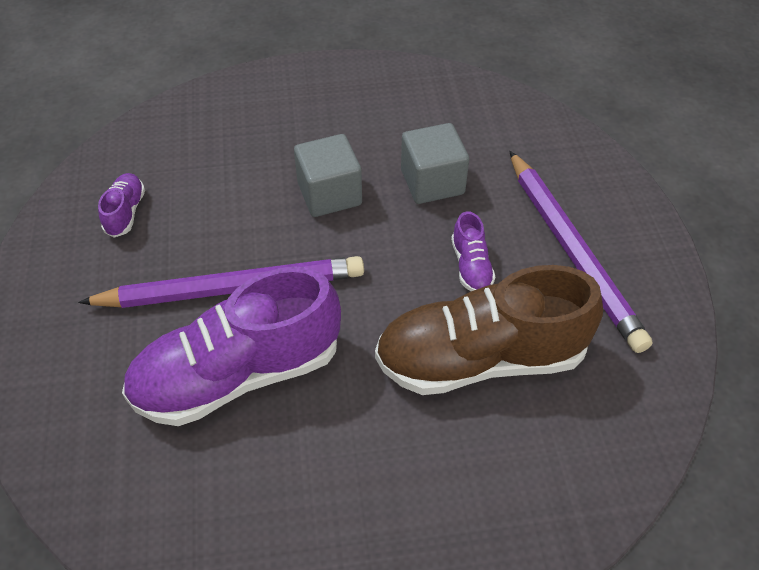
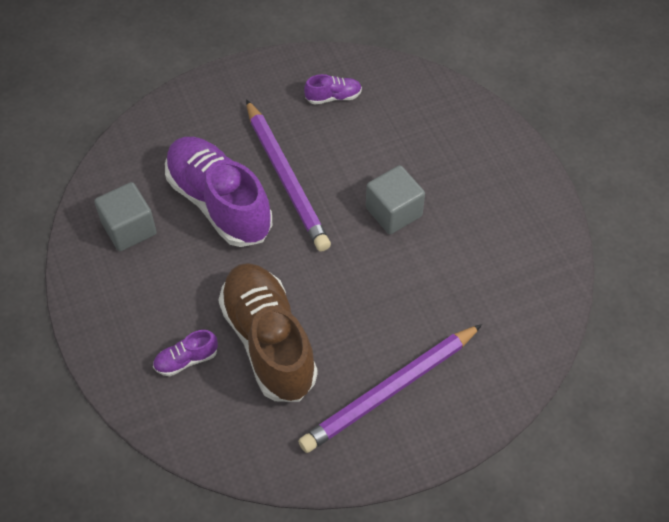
camera: 75 degrees right, 5 degrees up
(432, 182) = (431, 278): grey cube -> grey cube (129, 228)
(471, 266) = (352, 321): purple shoe -> purple shoe (186, 360)

